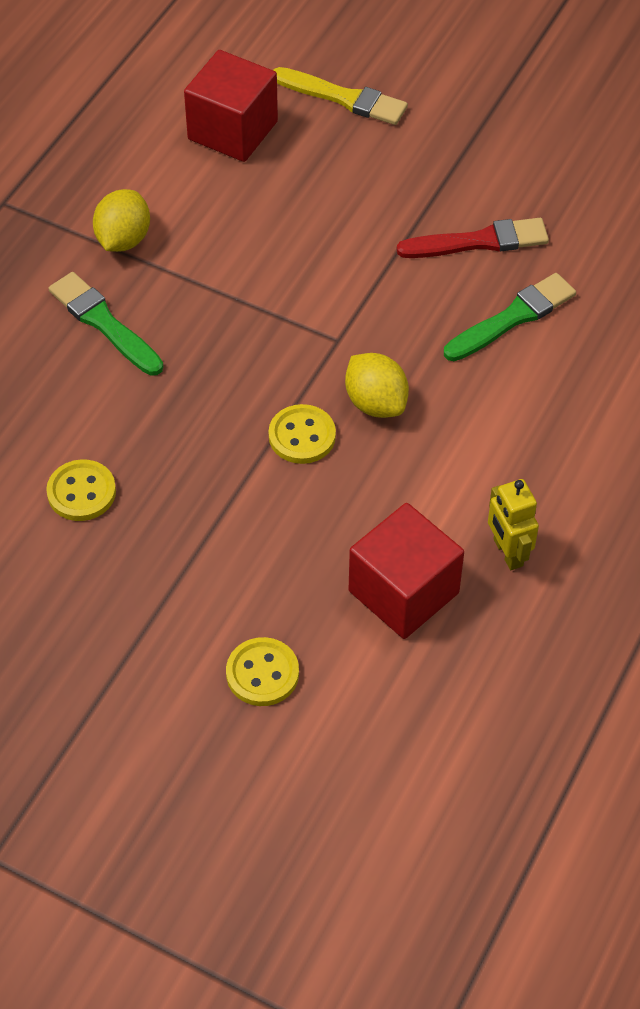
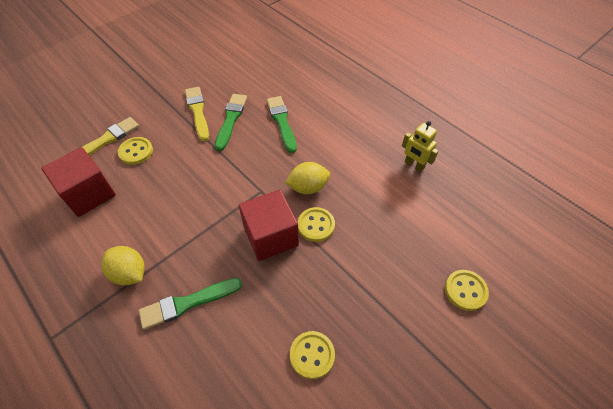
camera: 70 degrees left, 0 degrees up
(340, 146) = (136, 152): none -> yellow button
(403, 592) = (426, 211): red cube -> red cube (271, 236)
(473, 188) = (197, 112): none -> yellow brush
(479, 241) = (231, 119): red brush -> green brush
(507, 553) = (414, 165): yellow robot -> yellow robot turned 45 degrees clockwise

